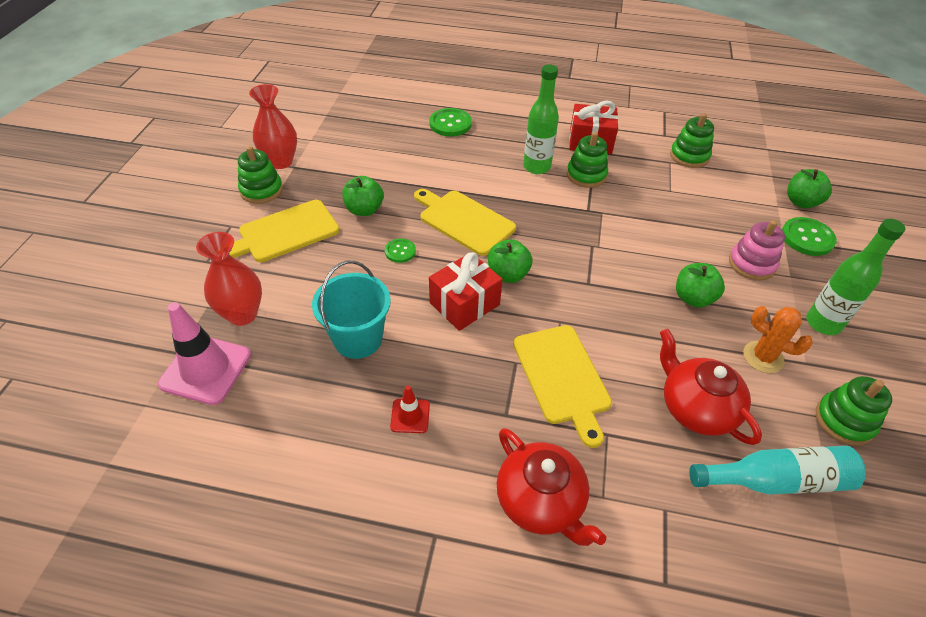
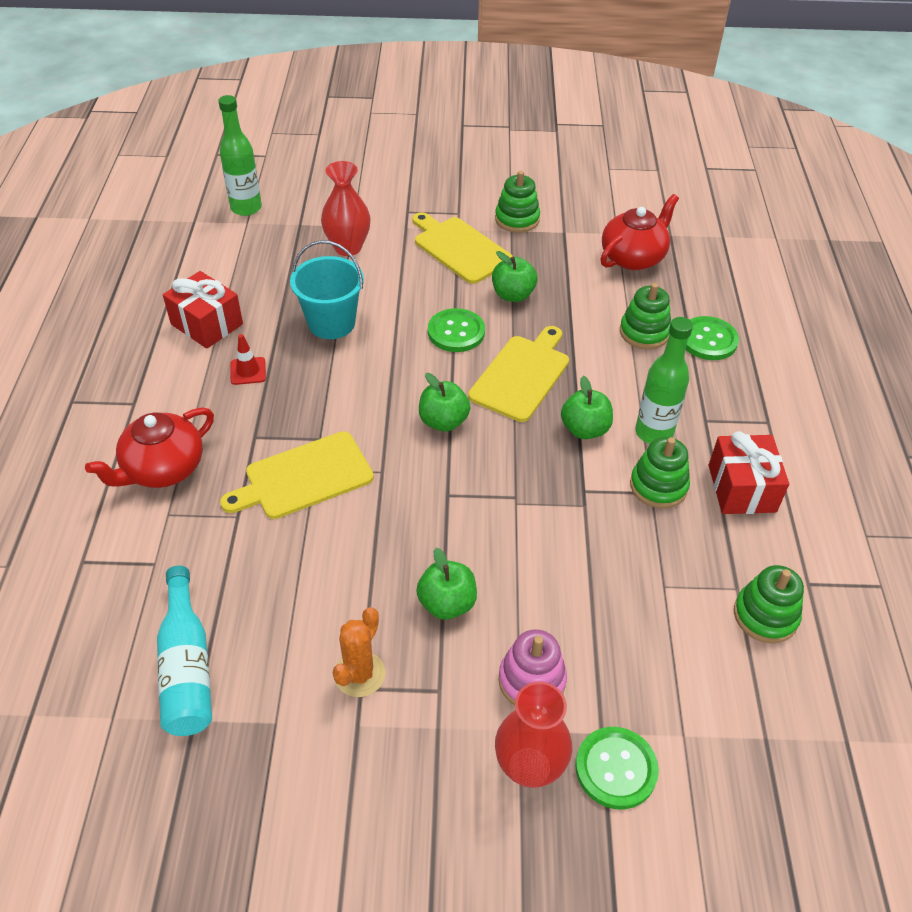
camera: 80 degrees right, 0 degrees up
(206, 369) = (284, 243): pink traffic cone -> none
(281, 162) = (568, 221): red vase -> red vase (529, 767)
(400, 251) = (456, 332): green button -> green button, size x1.68
(464, 304) = (391, 391): red gift -> red gift (207, 324)
(696, 408) = (276, 596): red teapot -> red teapot (633, 257)
(801, 202) = (708, 774): green apple -> green apple (585, 429)
(823, 323) = (432, 759): green bottle -> green bottle (246, 208)
(844, 420) = (270, 755): green stacking toy -> green stacking toy (644, 332)

